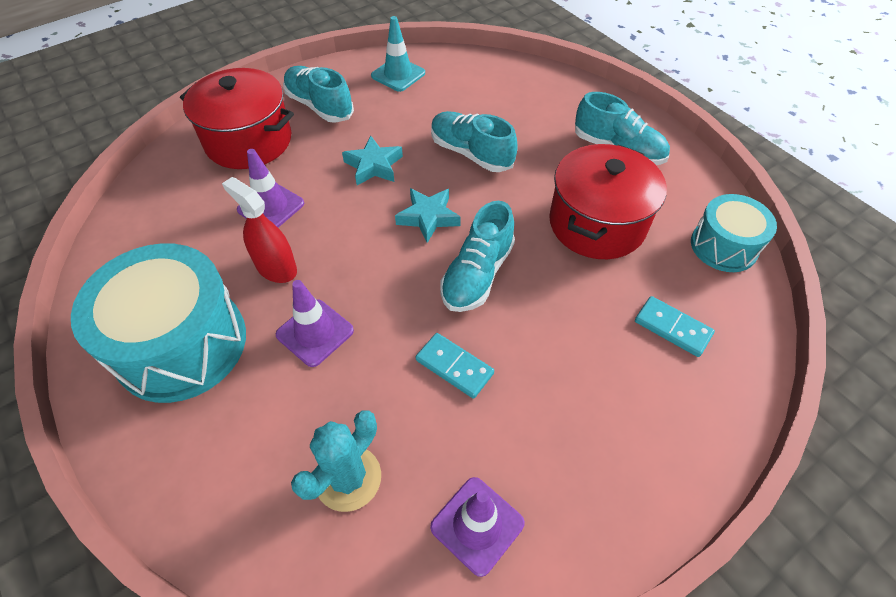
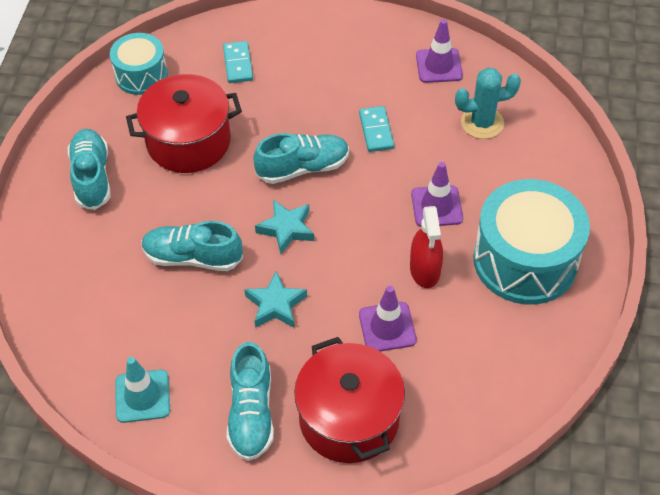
camera: 135 degrees left, 0 degrees up
(471, 153) = (193, 257): turquoise shoe -> turquoise shoe turned 105 degrees clockwise

